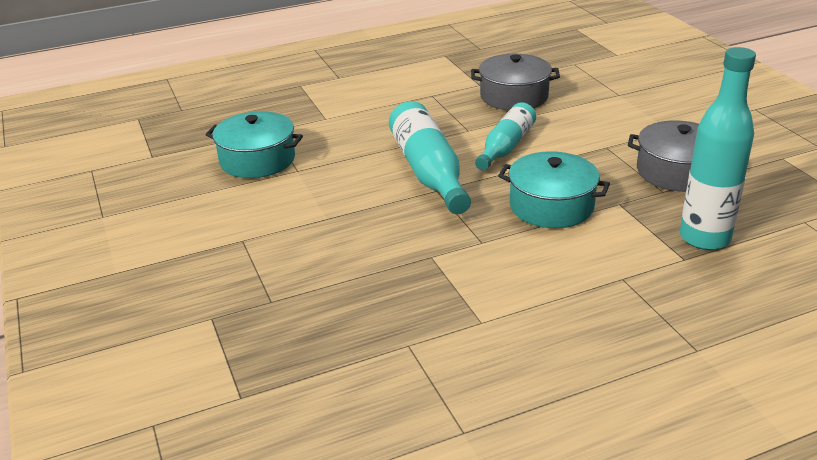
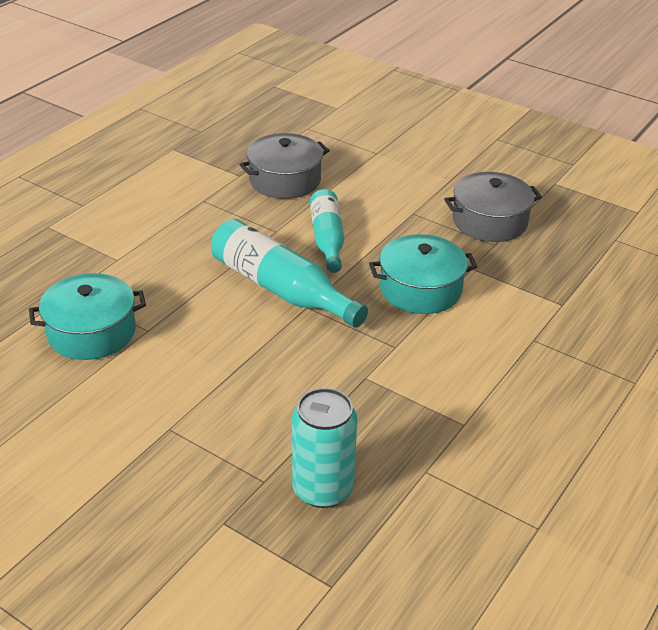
camera: 35 degrees left, 5 degrees up
(309, 324) = (322, 489): none -> turquoise can
(704, 238) = (561, 279): turquoise bottle -> none

